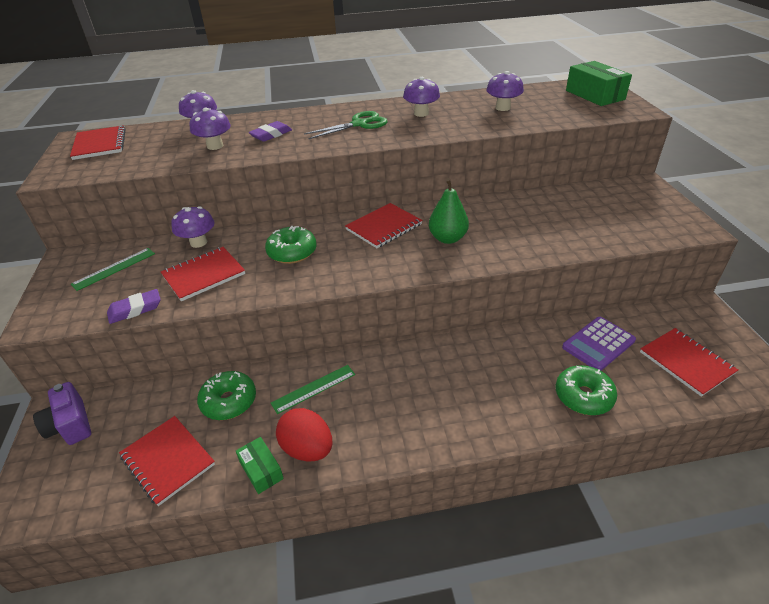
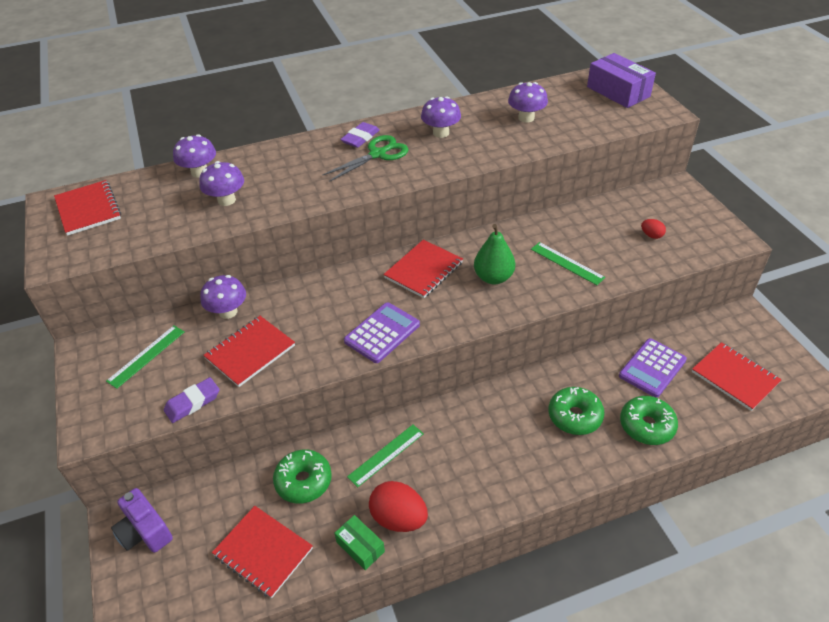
camera: 10 degrees left, 5 degrees up
(271, 135) = (284, 178): purple eraser -> purple eraser (360, 138)
(292, 252) = (336, 313): green donut -> green donut (575, 416)
(328, 272) = (382, 333): none -> purple calculator
(522, 233) = (567, 263): none -> green ruler
(595, 95) = (618, 92): green box -> purple box
(612, 219) = (651, 235): none -> red egg

